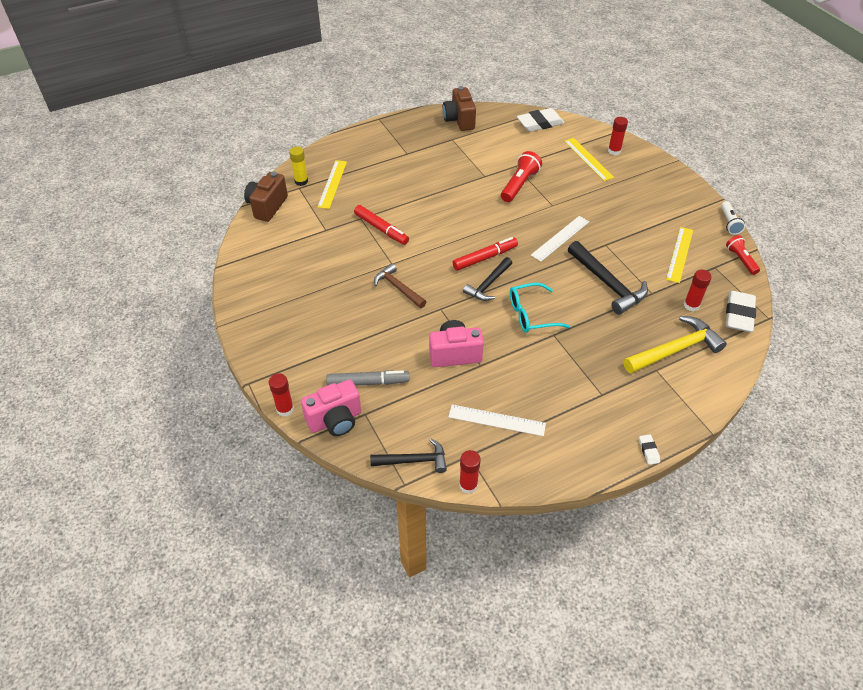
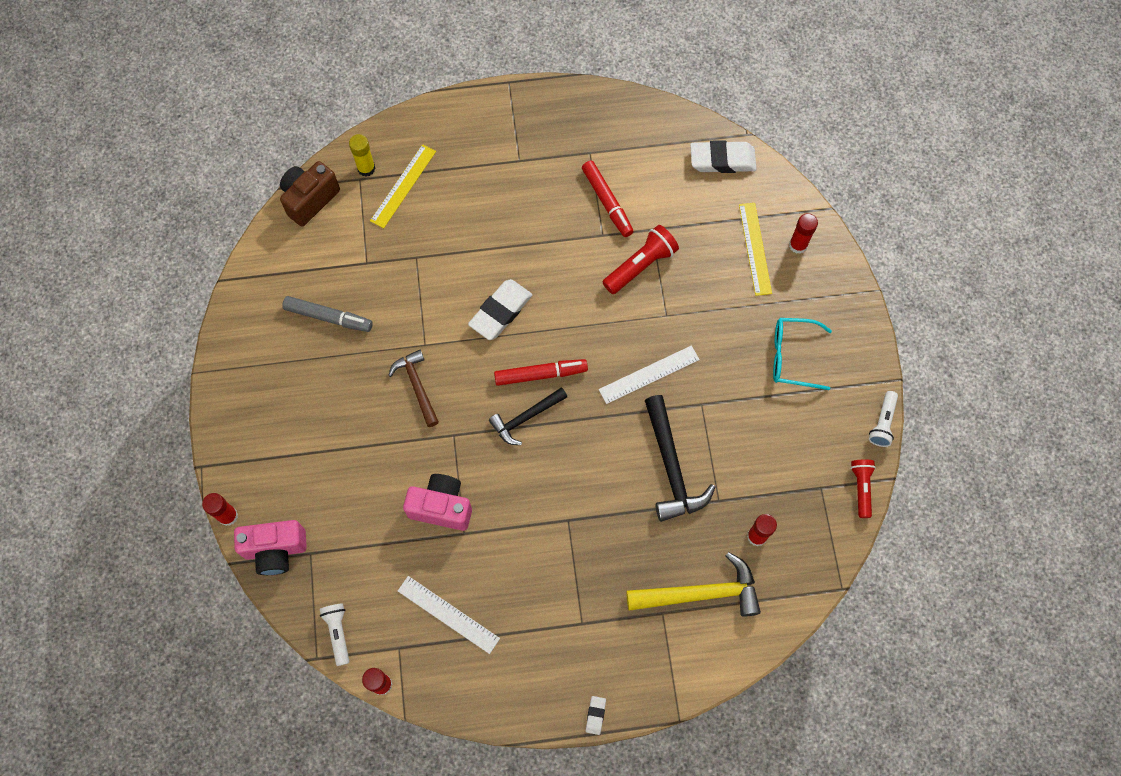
camera: 20 degrees right, 20 degrees up
(368, 382) = (329, 512): grey marker -> grey marker (328, 317)
(381, 229) = (434, 284): red marker -> red marker (607, 202)
(414, 460) = (338, 633): black hammer -> white flashlight
(459, 120) = (615, 119): brown camera -> none
(531, 314) = (555, 481): turquoise glasses -> turquoise glasses (792, 356)
(679, 254) = (787, 452): yellow ruler -> none
(739, 315) = (807, 571): white eraser -> white eraser (500, 312)

